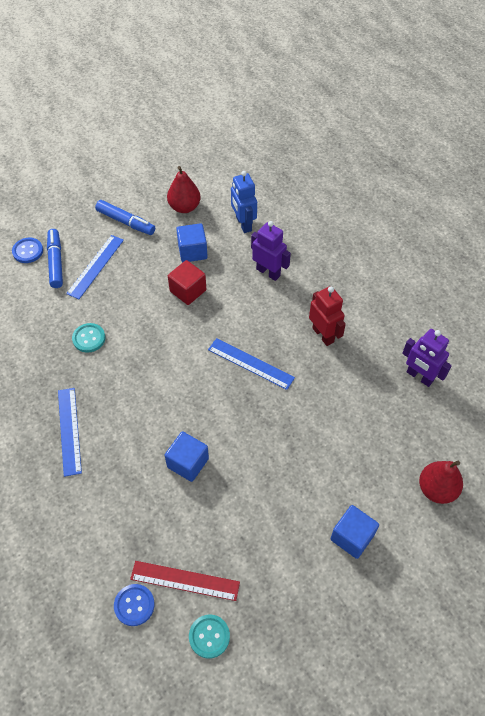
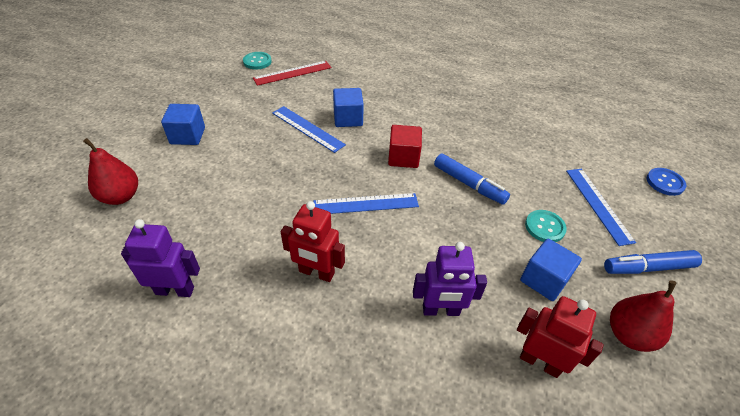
camera: 140 degrees right, 10 degrees down
(56, 262) = (631, 188): blue marker -> blue marker (469, 184)
(69, 430) = (447, 97): blue ruler -> blue ruler (307, 128)
(89, 338) = (515, 150): turquoise button -> turquoise button (544, 227)
(134, 605) = (313, 55): blue button -> none
(188, 291) = (494, 234): red cube -> red cube (403, 157)
(243, 224) = (540, 362): blue robot -> red robot

